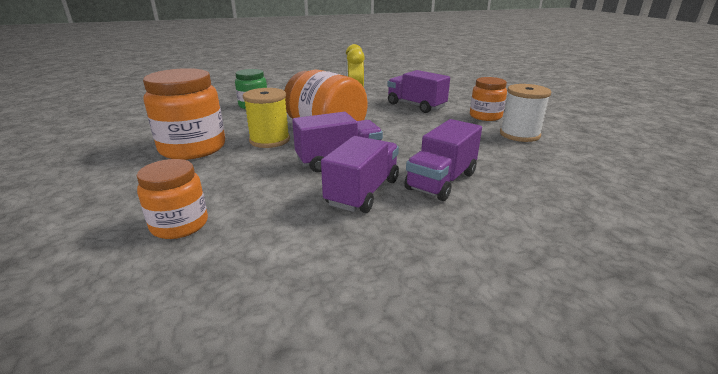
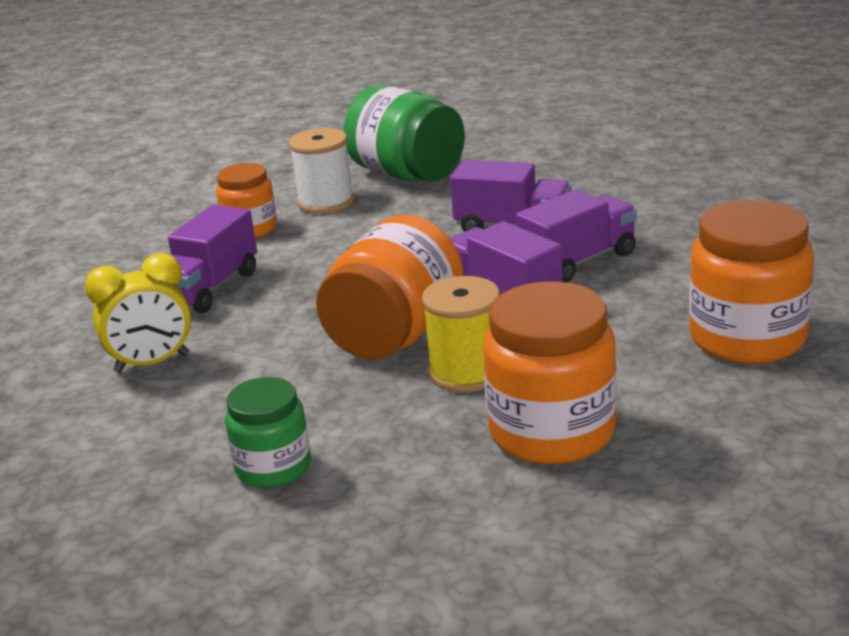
camera: 105 degrees left, 0 degrees up
(179, 225) = (747, 338): orange jar -> orange jar, size x1.66
(363, 192) = (578, 261): purple truck -> purple truck turned 135 degrees clockwise
(569, 162) = (407, 174): none -> green jar

